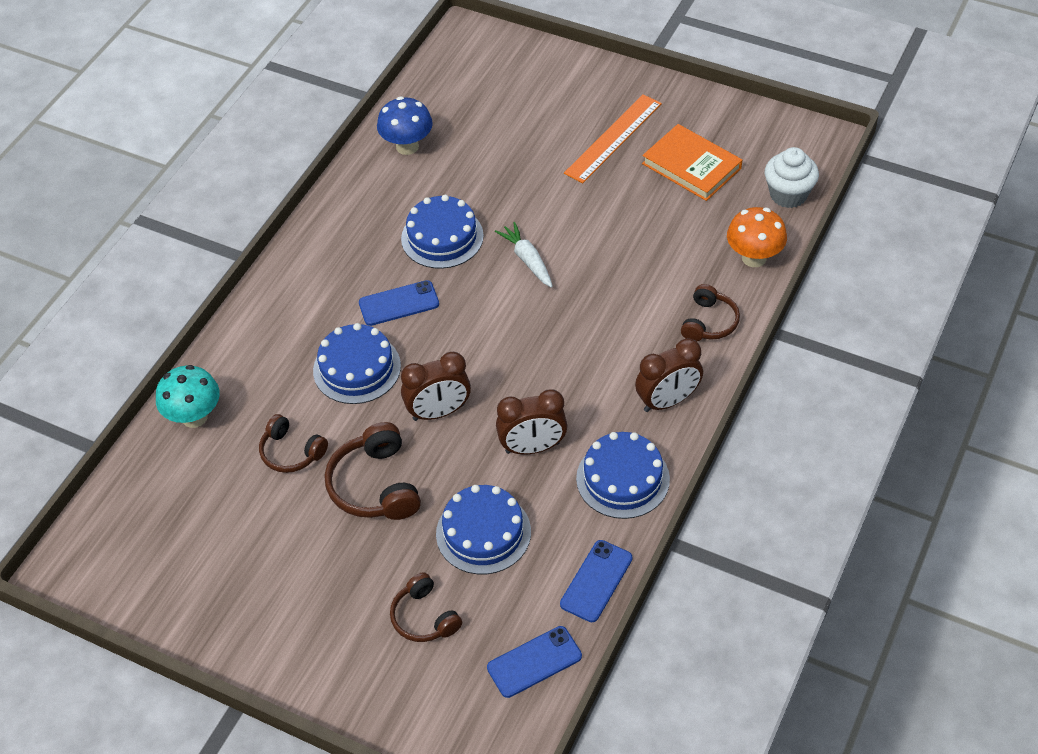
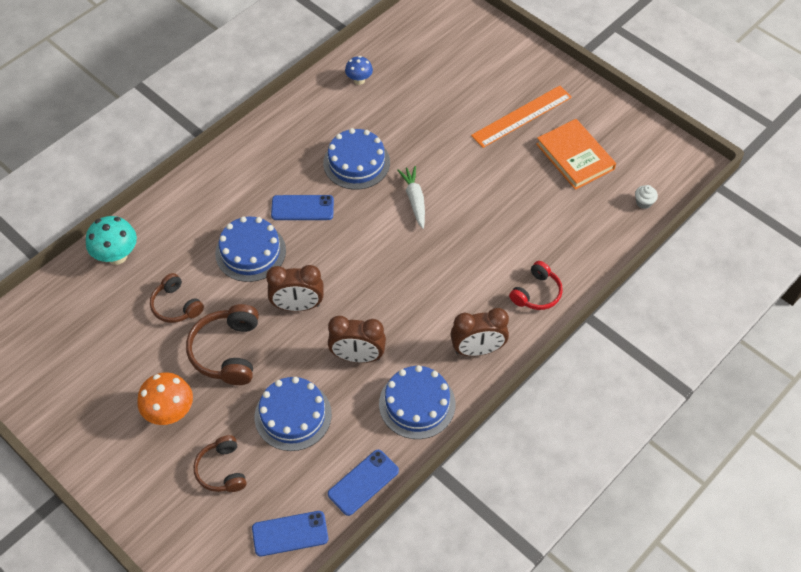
camera: 15 degrees right, 5 degrees up
(407, 146) = (359, 80): blue mushroom -> blue mushroom, size x0.62
(709, 322) = (536, 293): brown headphones -> red headphones
(754, 258) = (594, 249): orange mushroom -> orange mushroom (170, 413)
(788, 195) = (643, 202): white cupcake -> white cupcake, size x0.50

